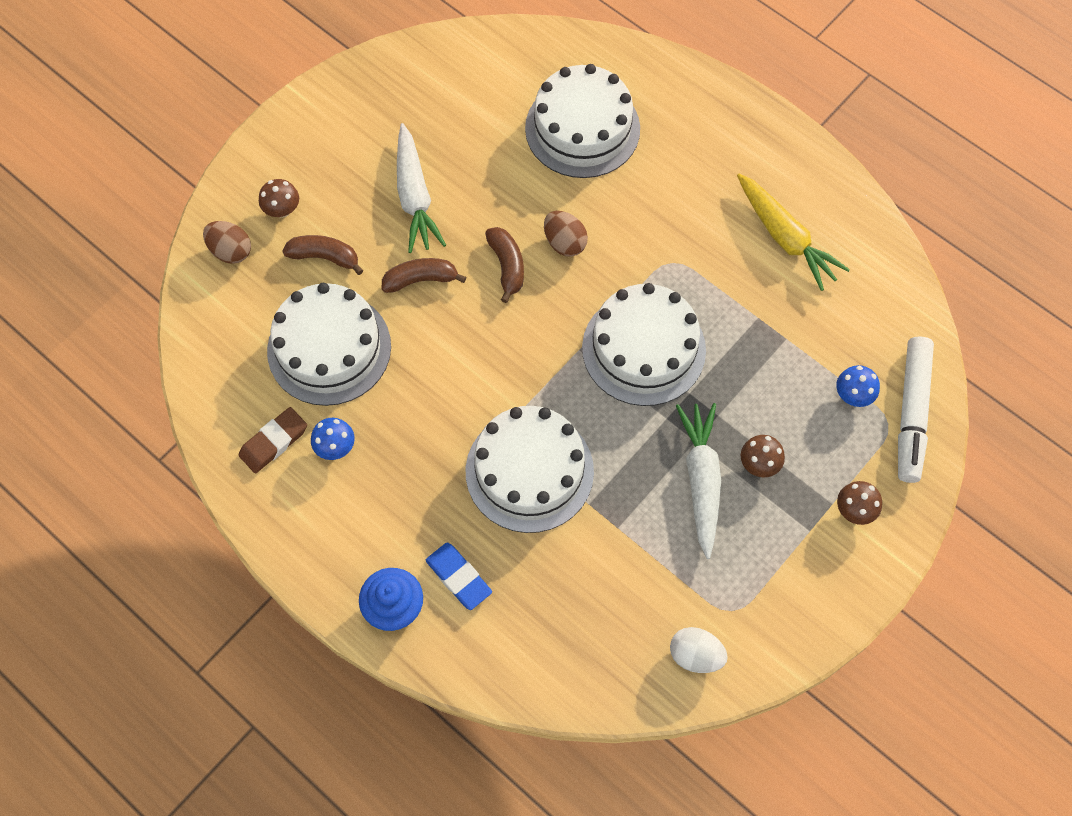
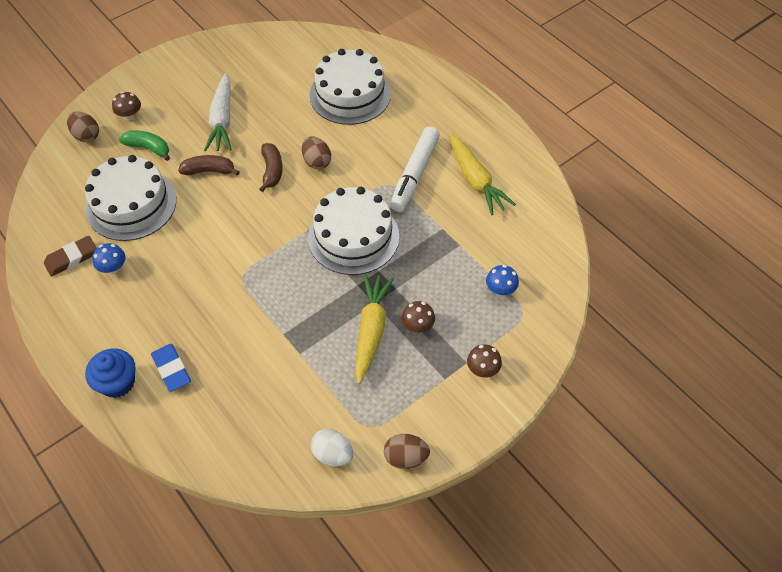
camera: 10 degrees right, 10 degrees down
(325, 257) = (148, 148): brown banana -> green banana
(529, 471) = (246, 305): white cake -> none
(701, 480) = (371, 330): white carrot -> yellow carrot
(786, 643) = (405, 457): none -> brown egg
(911, 413) = (542, 309): white marker -> white marker (414, 174)

